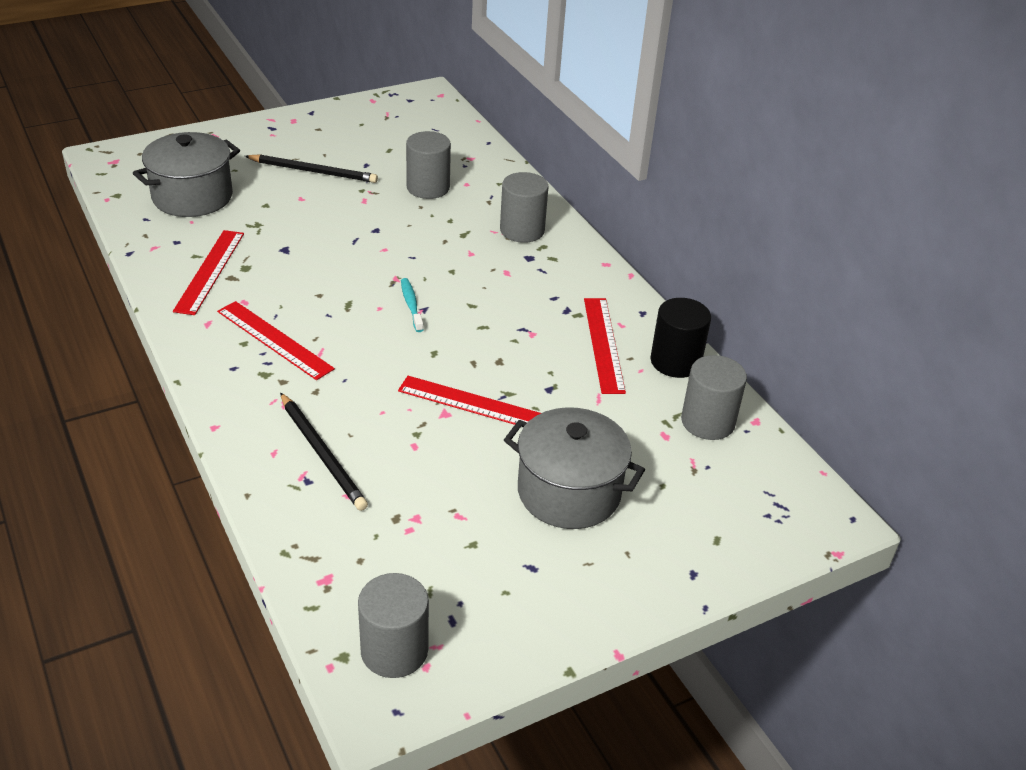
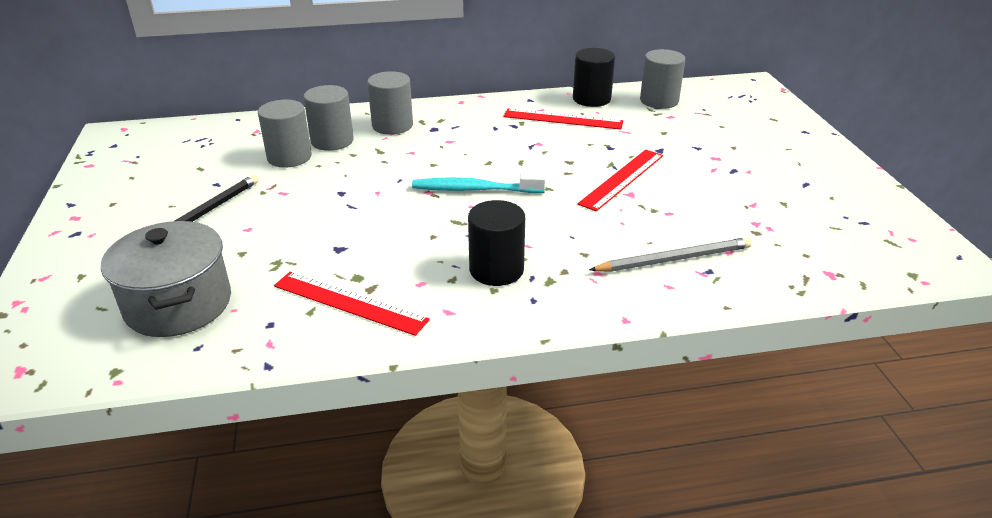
camera: 70 degrees left, 5 degrees down
(274, 340) = (496, 270): red ruler -> black cylinder
(322, 454) = (674, 259): black pencil -> grey pencil
(394, 650) = (900, 250): grey cylinder -> grey cylinder (332, 141)
(411, 305) = (474, 189): turquoise toothbrush -> turquoise toothbrush, size x1.65
(569, 492) = (728, 158): grey pot -> none

